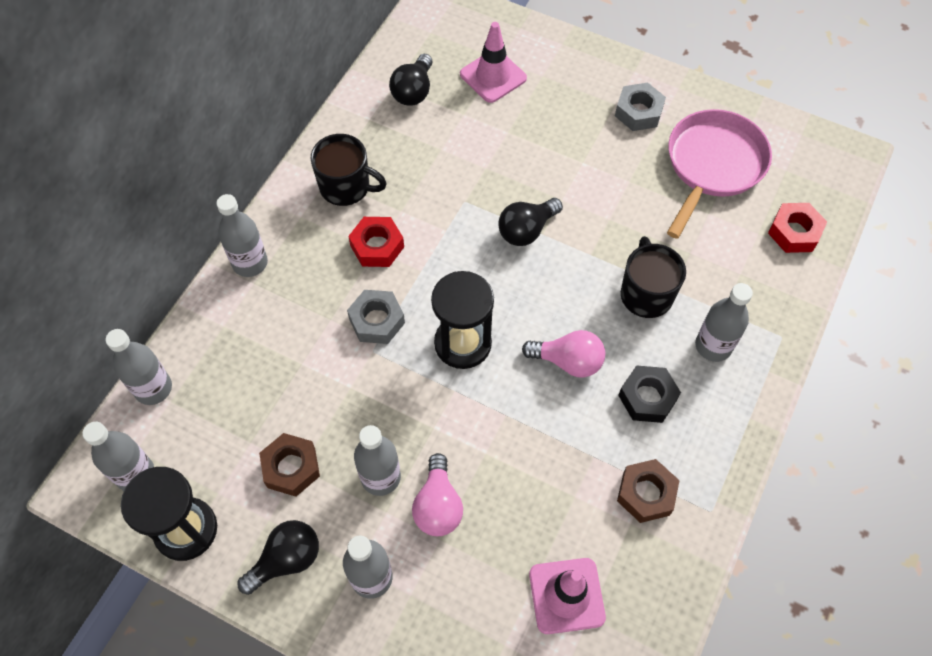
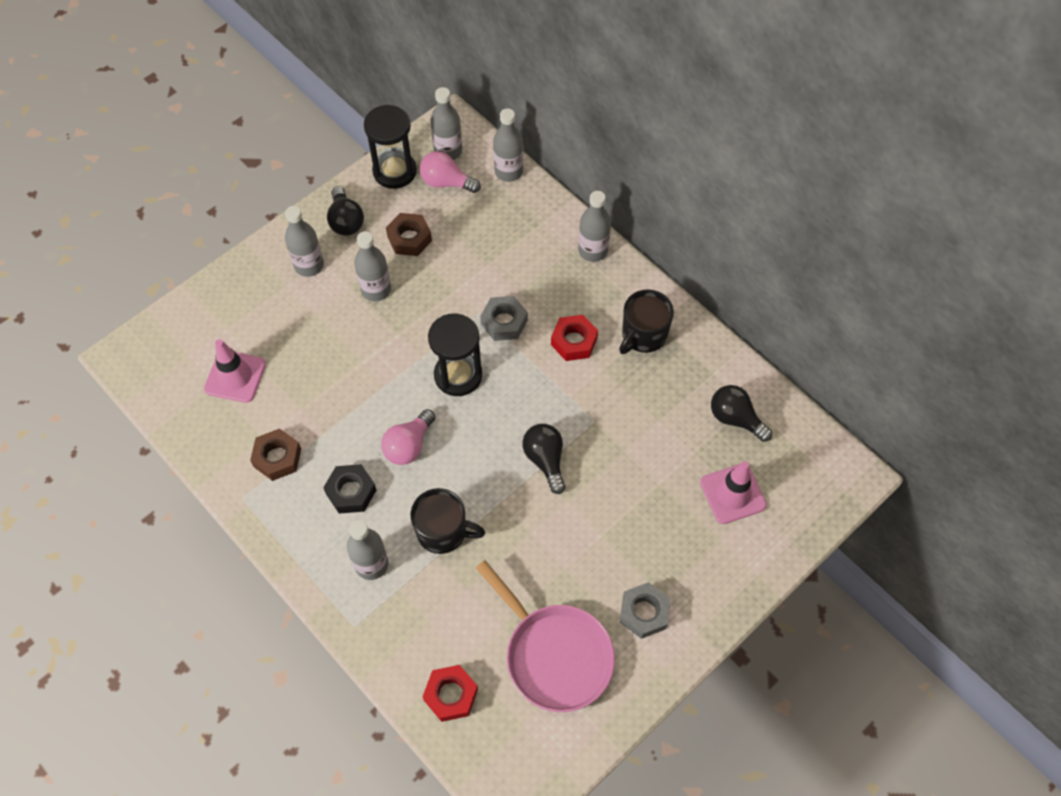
camera: 110 degrees right, 0 degrees up
(438, 505) = (338, 318): pink light bulb -> pink light bulb (446, 182)

